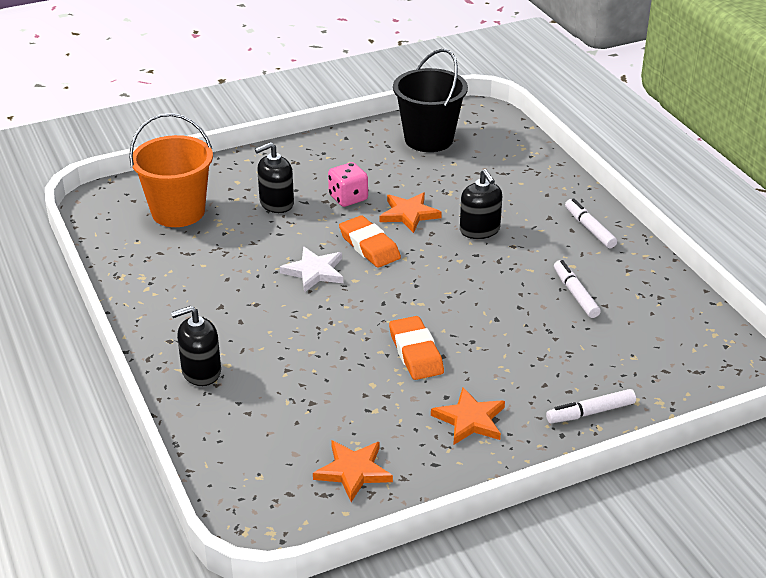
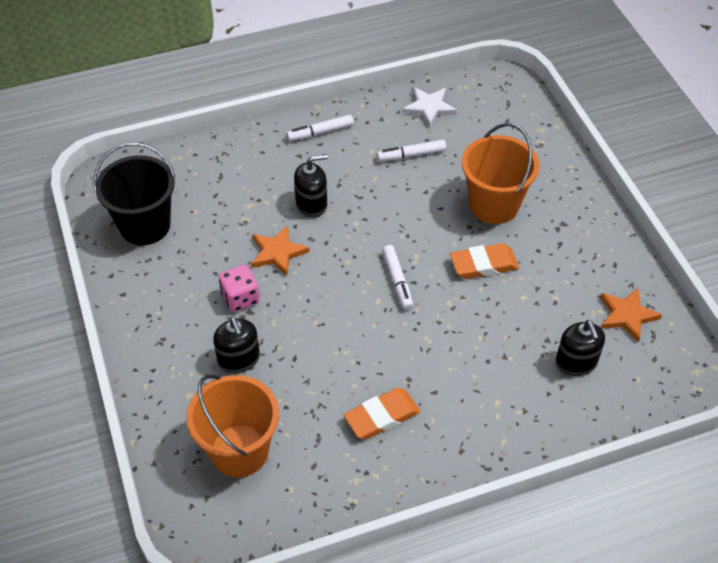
camera: 85 degrees left, 15 degrees up
(201, 372) = (507, 423): black soap dispenser -> black soap dispenser (576, 362)
(314, 271) = (362, 331): white star -> white star (429, 108)
(369, 246) = (326, 286): orange eraser -> orange eraser (382, 416)
(470, 420) = (565, 238): orange star -> none
(511, 360) = (494, 205): none -> orange bucket
(591, 412) = (554, 168): white marker -> white marker (397, 280)

